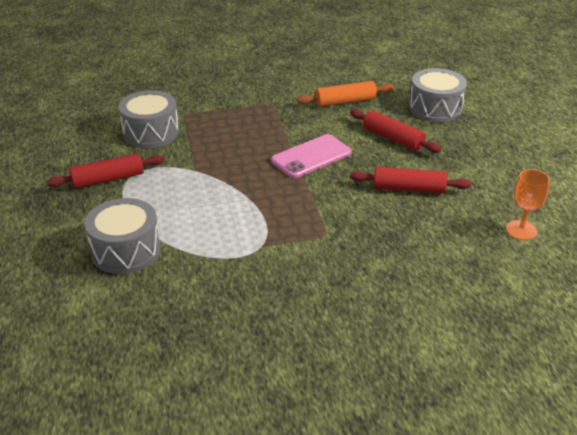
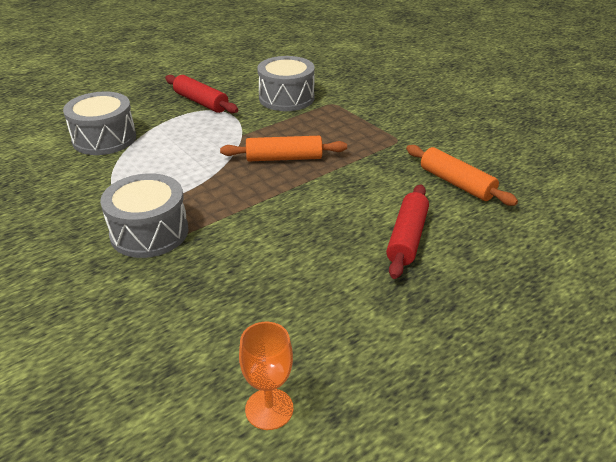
camera: 65 degrees right, 0 degrees up
(253, 159) = (284, 158): none -> orange rolling pin
(311, 157) = (317, 190): pink phone -> none
(408, 189) = (302, 276): red rolling pin -> none
(435, 108) = (520, 257): grey drum -> grey drum (149, 232)

